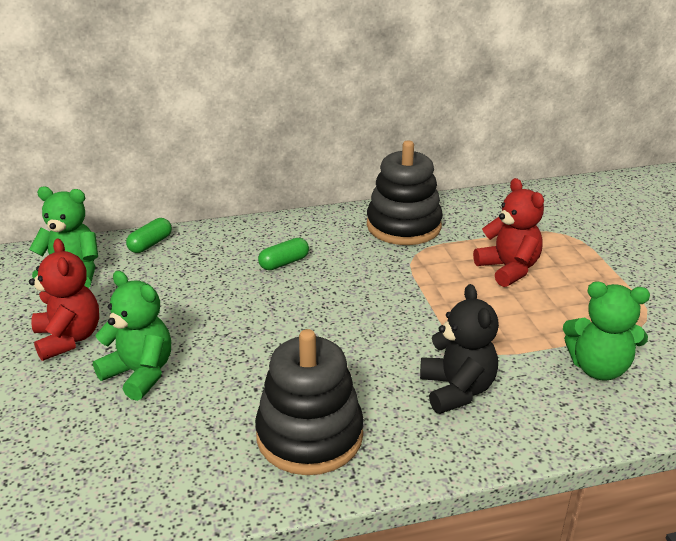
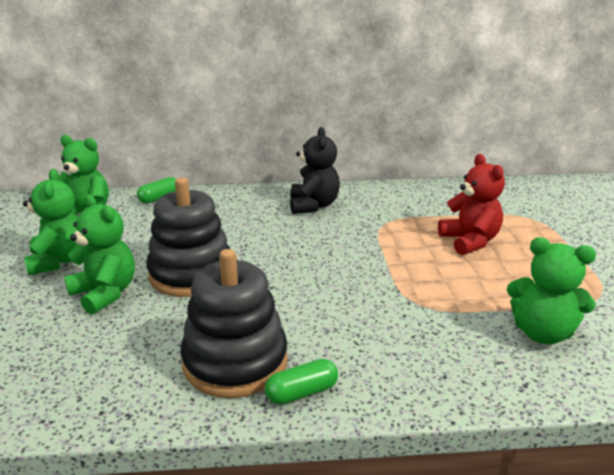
camera: 10 degrees right, 5 degrees down
(68, 339) = (59, 261): red teddy bear -> green teddy bear
(284, 263) = (265, 220): green capsule -> green capsule (302, 392)
(403, 226) = (381, 201): black stacking toy -> black stacking toy (191, 274)
(457, 390) = (391, 337): black teddy bear -> black teddy bear (313, 205)

